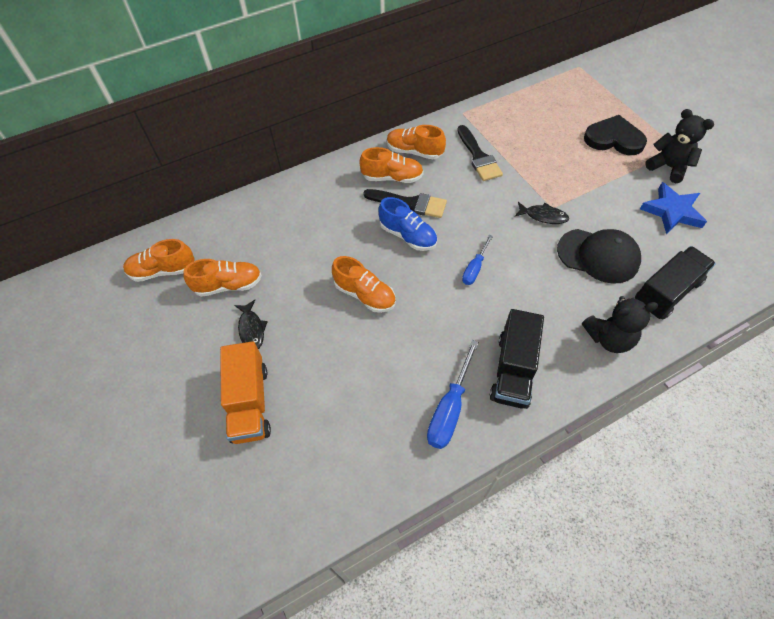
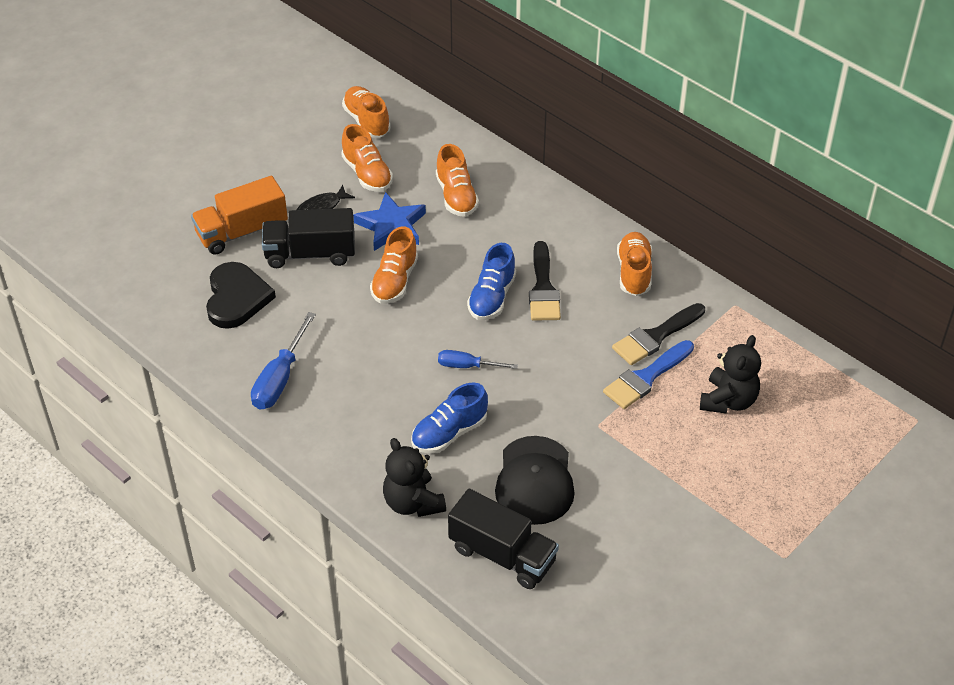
camera: 70 degrees right, 10 degrees down
(392, 177) = (578, 262): orange shoe -> orange shoe (456, 196)
(449, 409) = (280, 378): blue screwdriver -> blue screwdriver turned 75 degrees counterclockwise
(513, 370) = (342, 422): black truck -> black truck (310, 254)
(514, 171) = (646, 377): none -> blue brush
(541, 297) = (449, 433): none -> blue shoe
(543, 216) = (578, 418): black fish -> none
(614, 139) = (766, 478): black heart -> black heart (236, 298)
(668, 167) = (737, 547): black teddy bear -> black teddy bear (728, 400)
(672, 211) = (648, 555): blue star -> blue star (391, 226)

